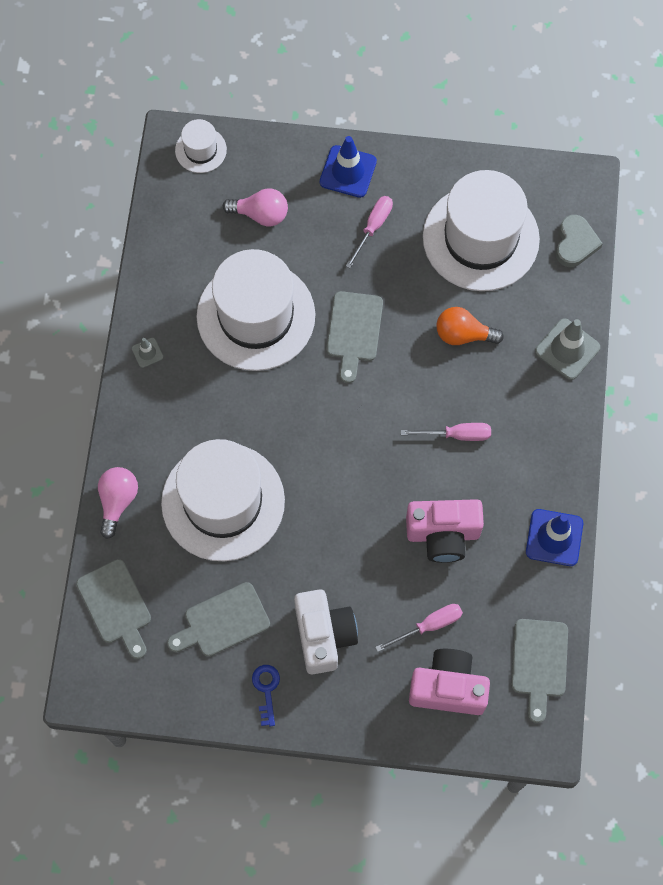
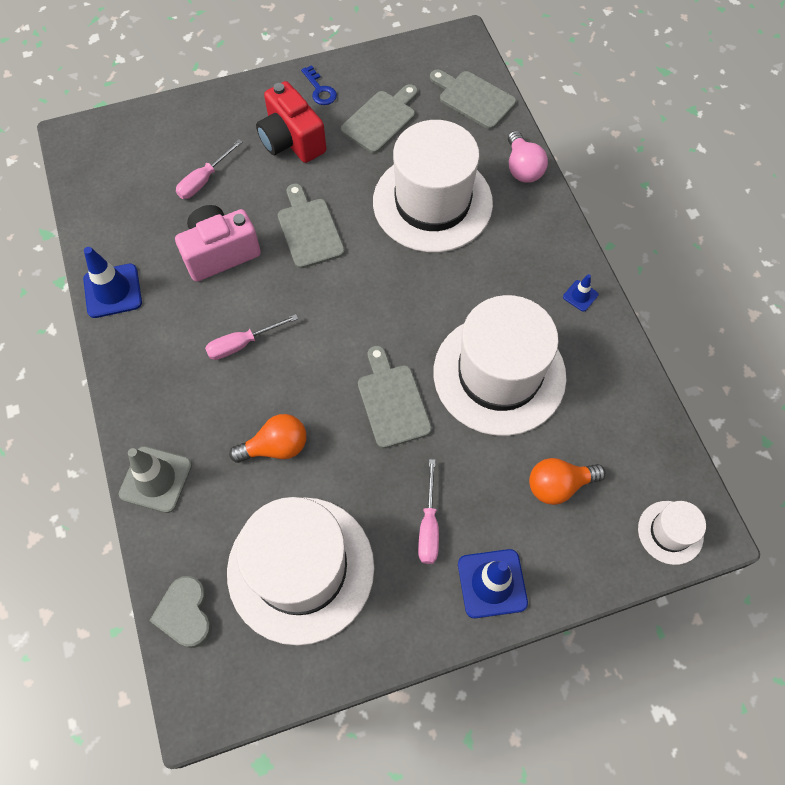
camera: 155 degrees right, 5 degrees down
(147, 352) = (580, 296): grey traffic cone -> blue traffic cone
(260, 214) = (558, 485): pink light bulb -> orange light bulb
(324, 635) = (291, 141): white camera -> red camera
(448, 688) = (170, 144): pink camera -> none
(539, 663) = (96, 189): grey cutting board -> grey cutting board (309, 229)

